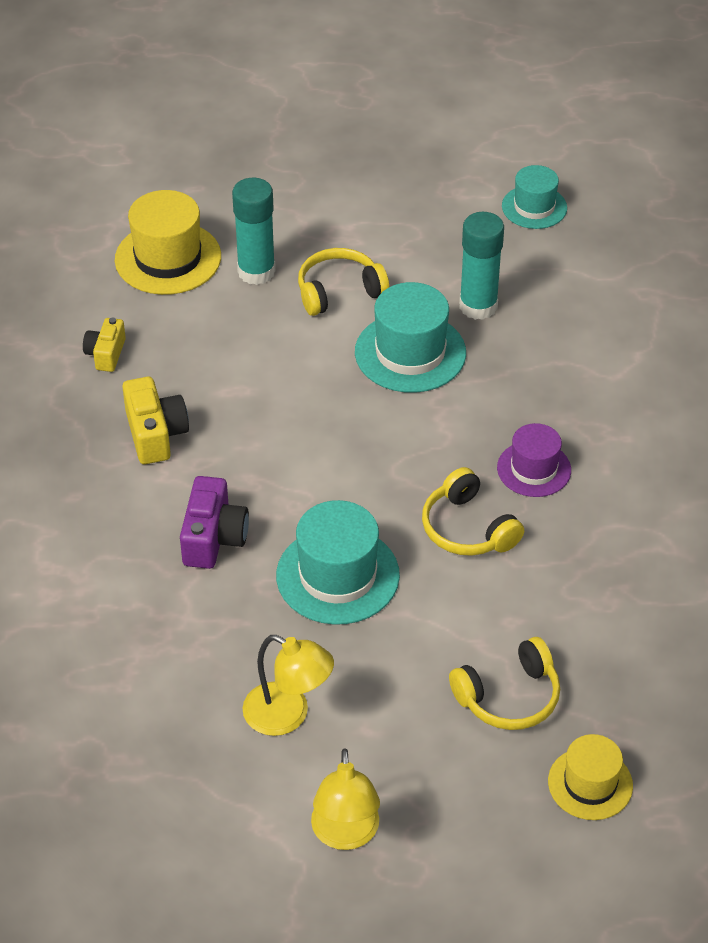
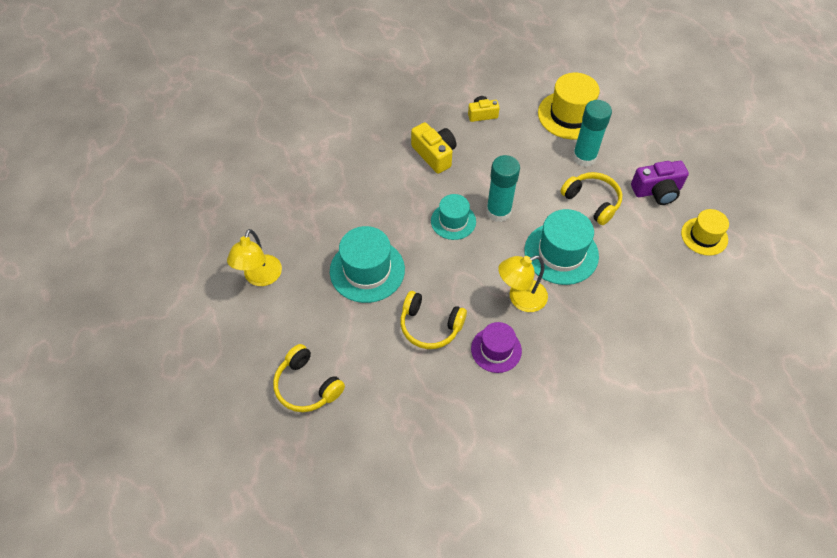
camera: 70 degrees right, 10 degrees up
(155, 434) = (434, 154): yellow camera -> yellow camera turned 90 degrees counterclockwise
(213, 538) = (371, 204): purple camera -> purple camera (657, 191)
(345, 834) = (188, 330): yellow lamp -> yellow lamp (520, 298)
(467, 528) = (430, 326): yellow headphones -> yellow headphones turned 105 degrees counterclockwise
(478, 306) = (623, 278): turquoise glue stick -> turquoise glue stick (498, 211)
(534, 207) = (738, 284): turquoise hat -> turquoise hat (453, 221)
(590, 783) = (254, 450): yellow hat -> yellow hat (704, 236)

